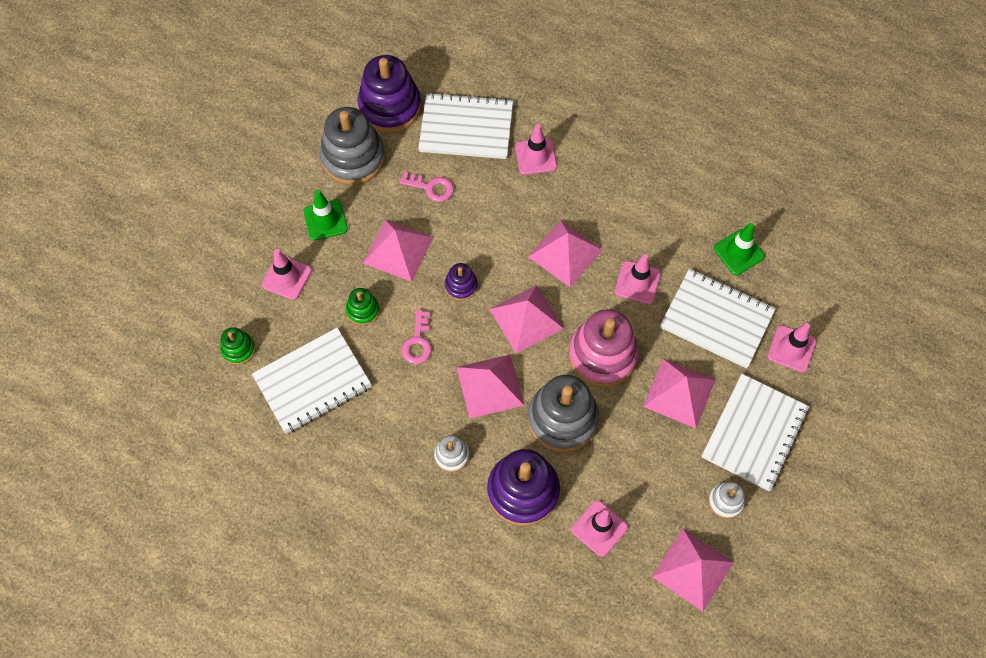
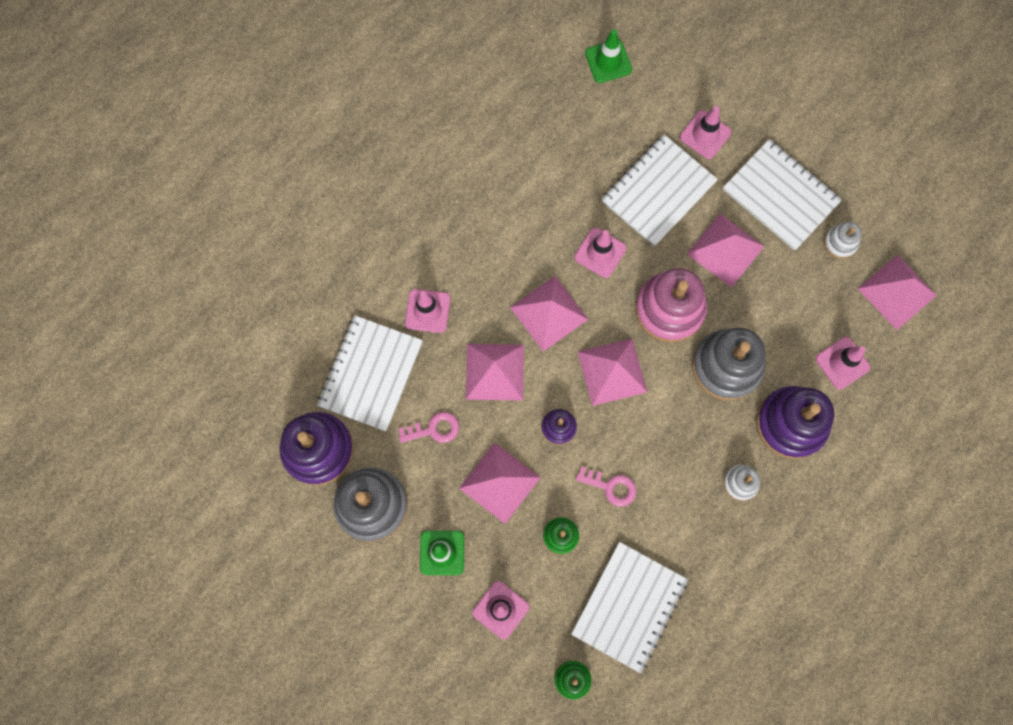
camera: 75 degrees left, 10 degrees up
(312, 382) = (629, 606): white notebook -> white notebook turned 45 degrees clockwise
(431, 187) = (434, 429): pink key -> pink key turned 45 degrees clockwise
(489, 386) = (676, 427): pink pyramid -> pink pyramid (494, 372)
(738, 252) = (592, 148): green traffic cone -> green traffic cone (608, 61)

